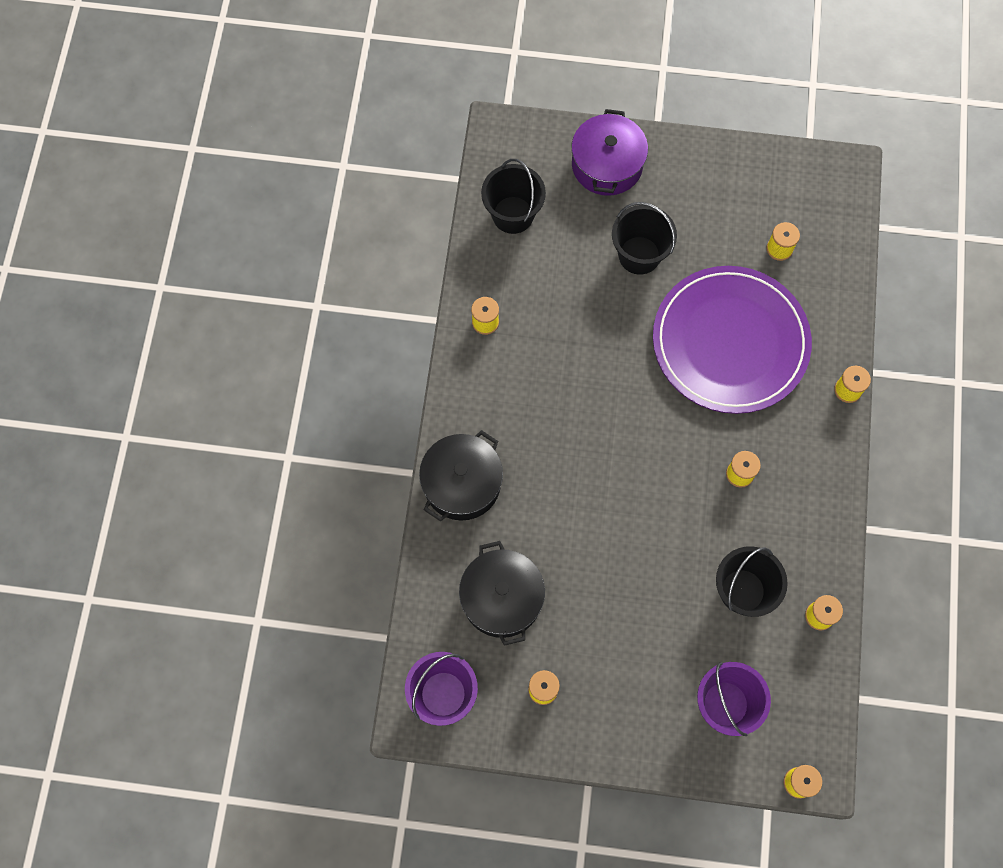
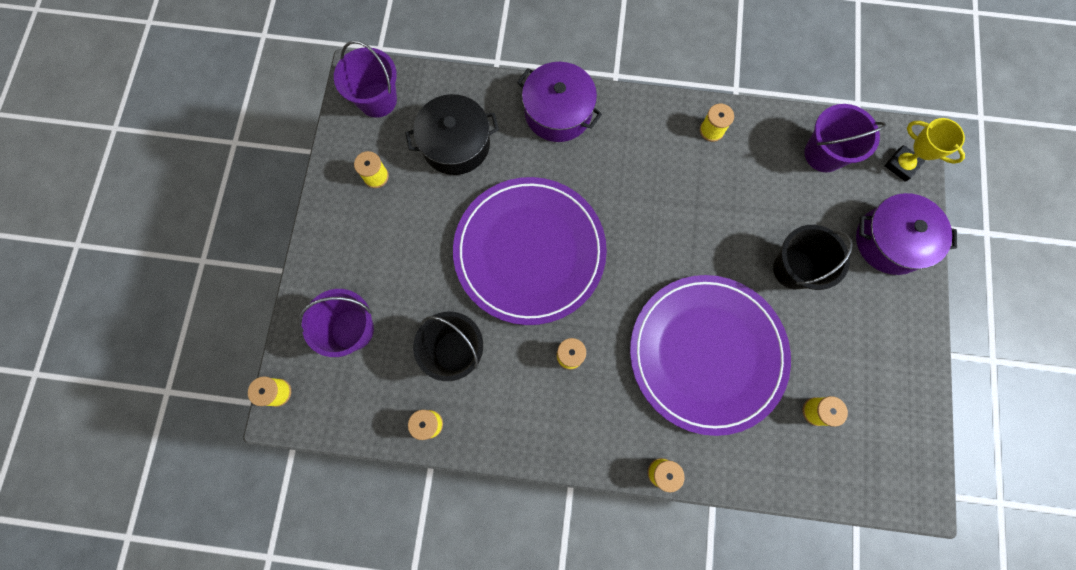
camera: 90 degrees right, 5 degrees up
(462, 483) = (558, 112): black pot -> purple pot
(513, 215) = (824, 154): black bucket -> purple bucket
(525, 144) = (901, 165): none -> yellow trophy
(629, 514) = (529, 252): none -> purple plate

